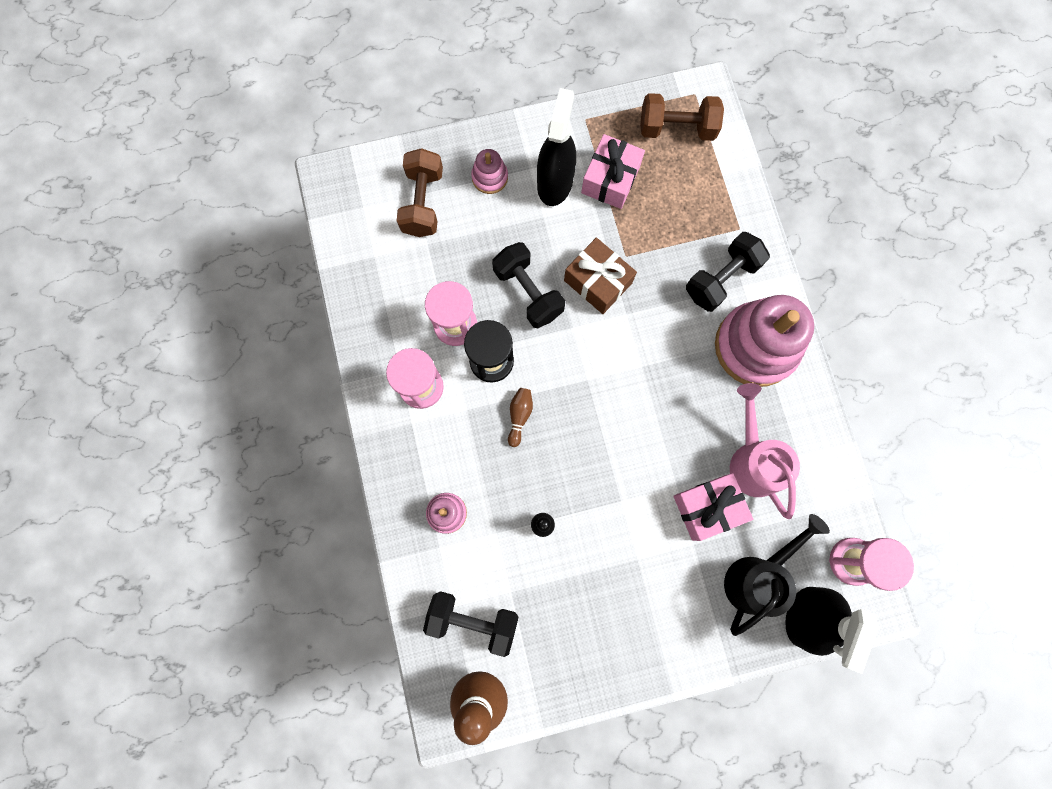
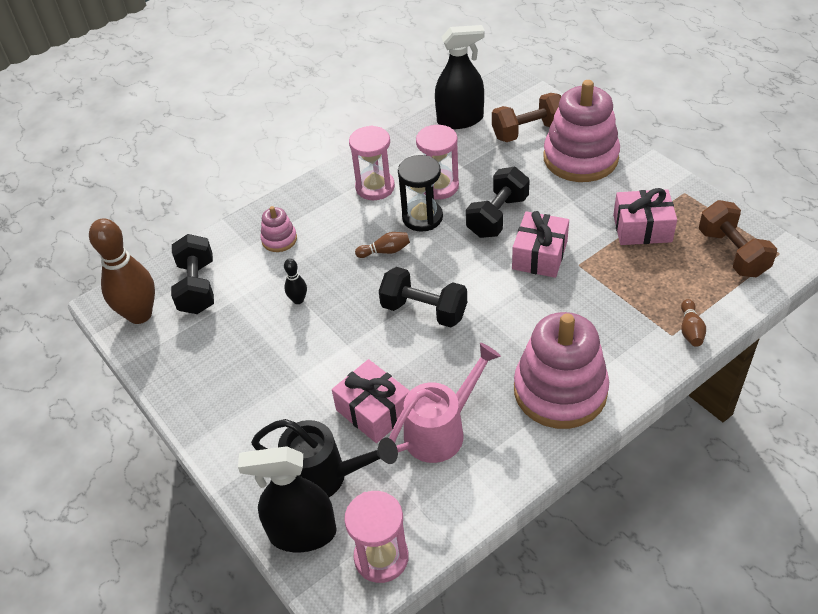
camera: 70 degrees right, 30 degrees down
(490, 177) = (580, 158): pink stacking toy -> pink stacking toy, size x2.19
(555, 182) = (608, 196): black spray bottle -> black spray bottle (460, 120)
(597, 282) = (539, 255): brown gift -> pink gift
(721, 279) = (609, 339): black dumbbell -> black dumbbell (424, 311)
(741, 212) = (690, 330): none -> brown bowling pin

